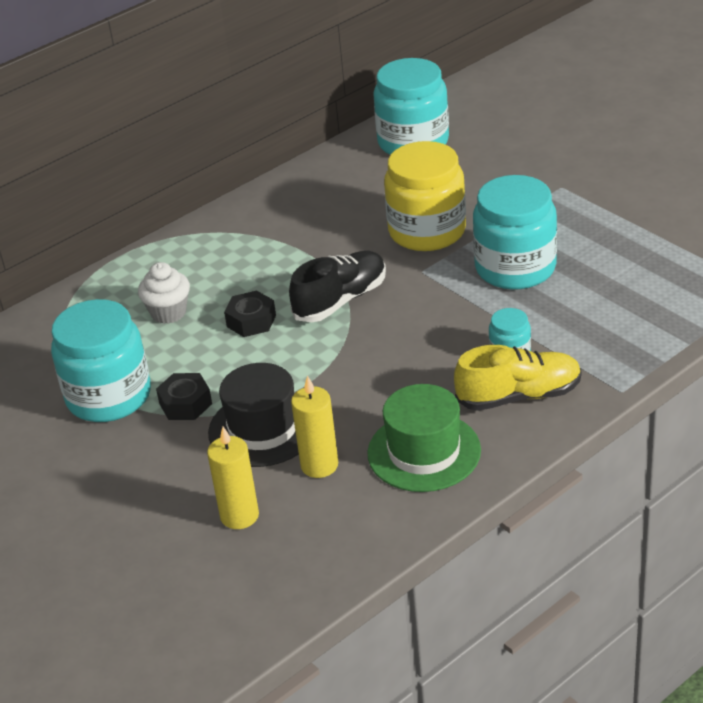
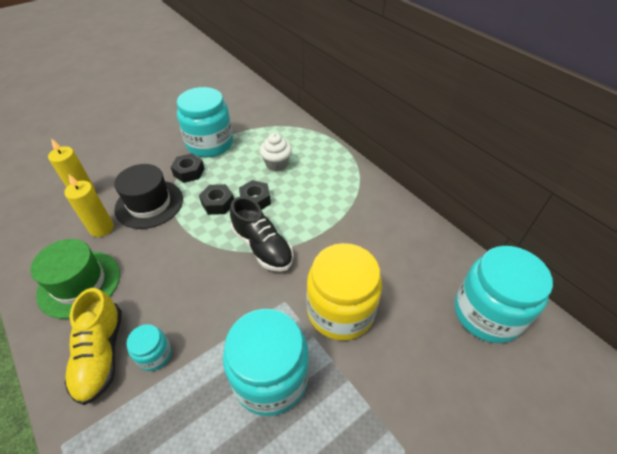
camera: 90 degrees right, 10 degrees up
(260, 356) = (218, 203): none -> black nut

